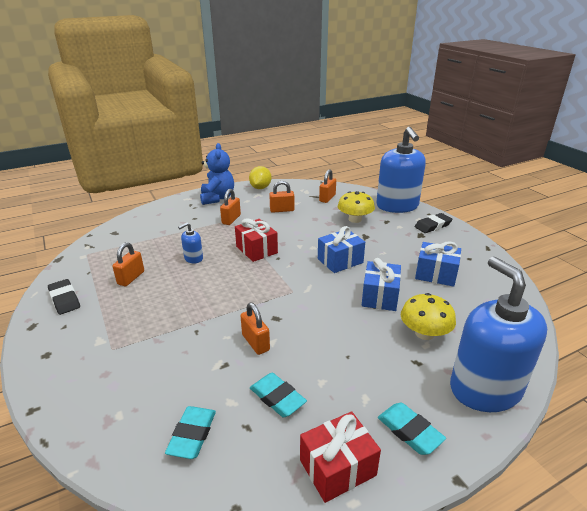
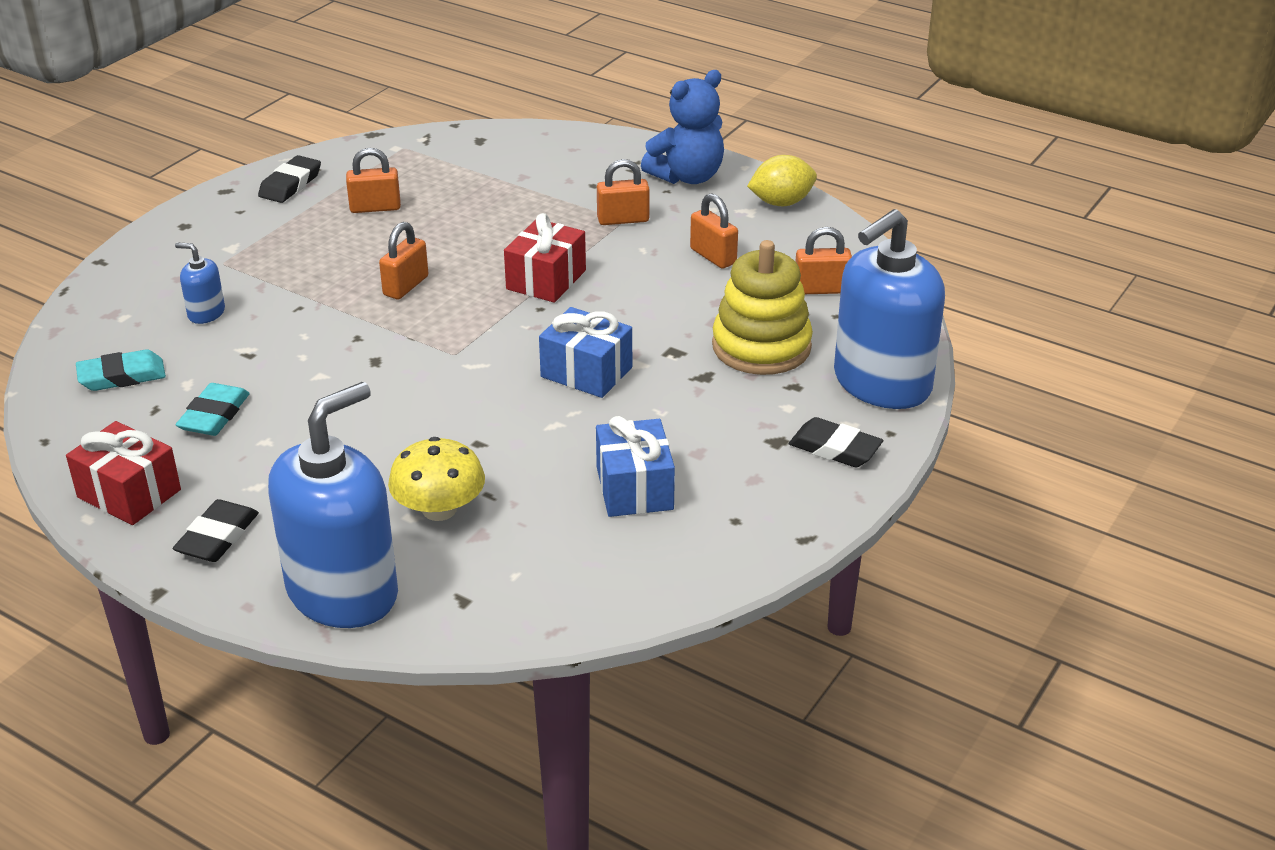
camera: 60 degrees right, 5 degrees up
(193, 258) = (468, 234): blue soap dispenser -> blue soap dispenser (206, 313)
(255, 342) = (308, 362): orange padlock -> orange padlock (406, 286)
(355, 219) = (761, 346): yellow mushroom -> yellow stacking toy
(380, 296) = (508, 442): blue gift -> none
(409, 431) = (217, 537): turquoise eraser -> black eraser

